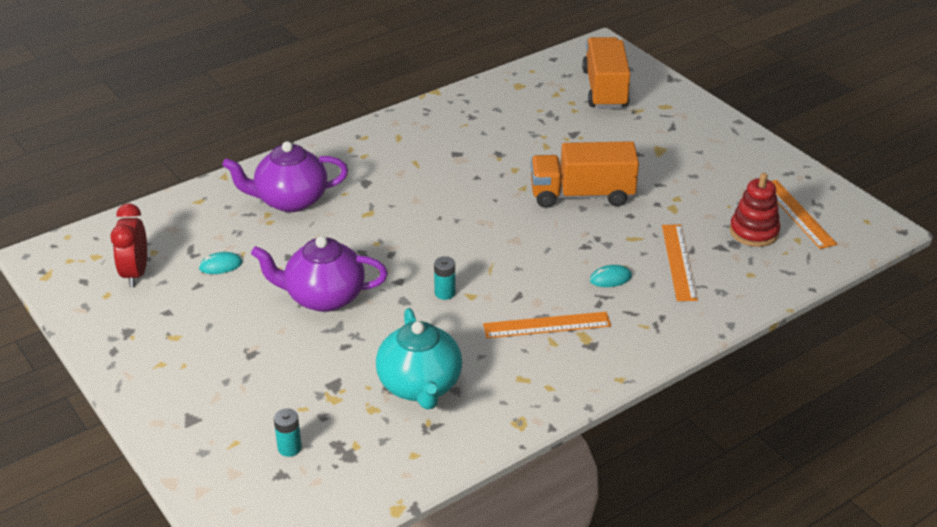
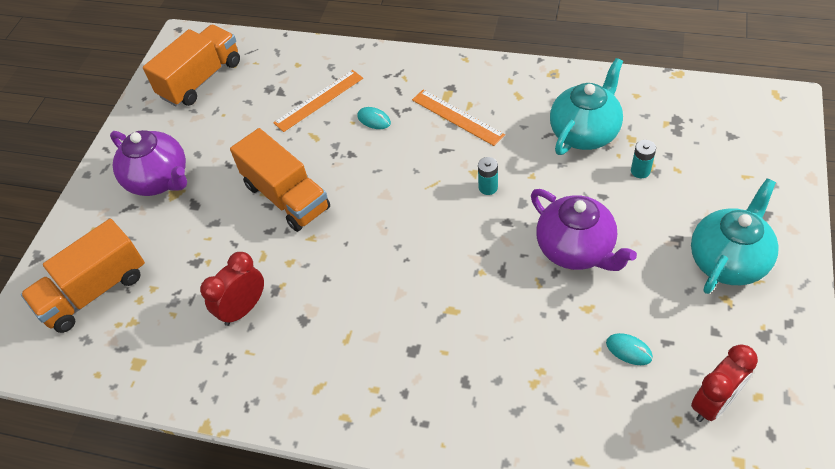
camera: 125 degrees left, 15 degrees up
(195, 364) = (728, 260): none -> turquoise teapot
(289, 448) = (710, 148): turquoise battery -> turquoise battery (640, 171)
(290, 200) = (498, 384): purple teapot -> purple teapot (159, 180)
(502, 136) = (243, 309): none -> red clock
(754, 232) = (245, 87): red stacking toy -> none
(797, 213) = (201, 79): orange ruler -> orange truck

